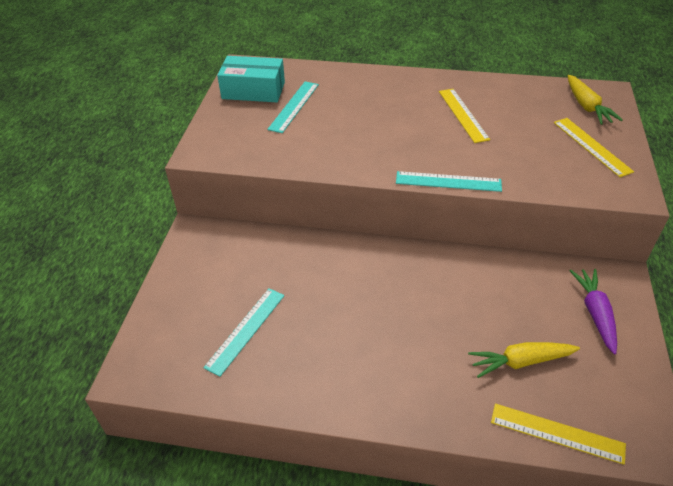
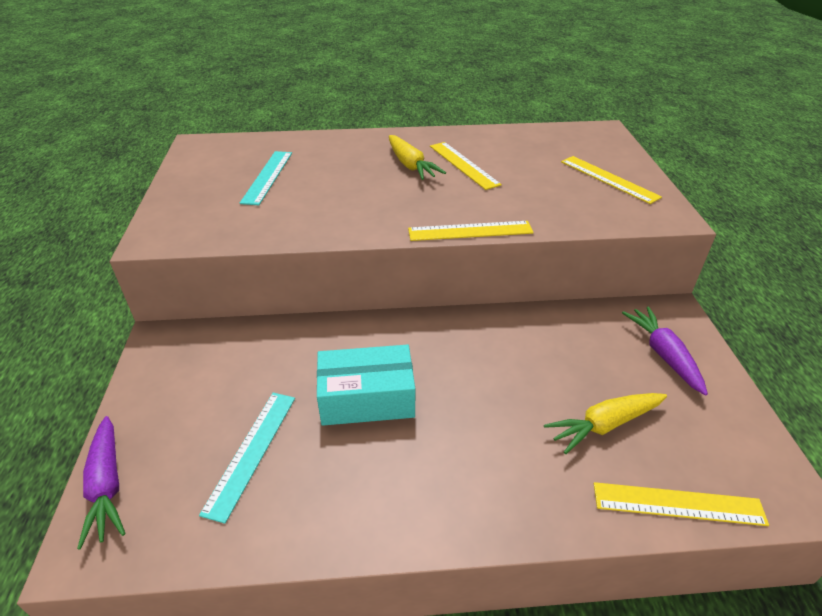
camera: 15 degrees left, 5 degrees down
(146, 335) = (107, 486): none -> purple carrot
(253, 90) = (214, 166): turquoise box -> turquoise box (367, 398)
(448, 181) = (470, 231): turquoise ruler -> yellow ruler
(586, 106) = (588, 144): yellow carrot -> yellow carrot (410, 165)

